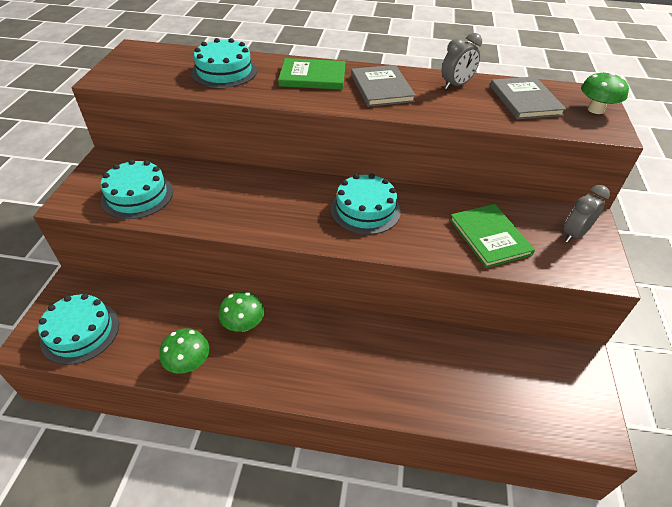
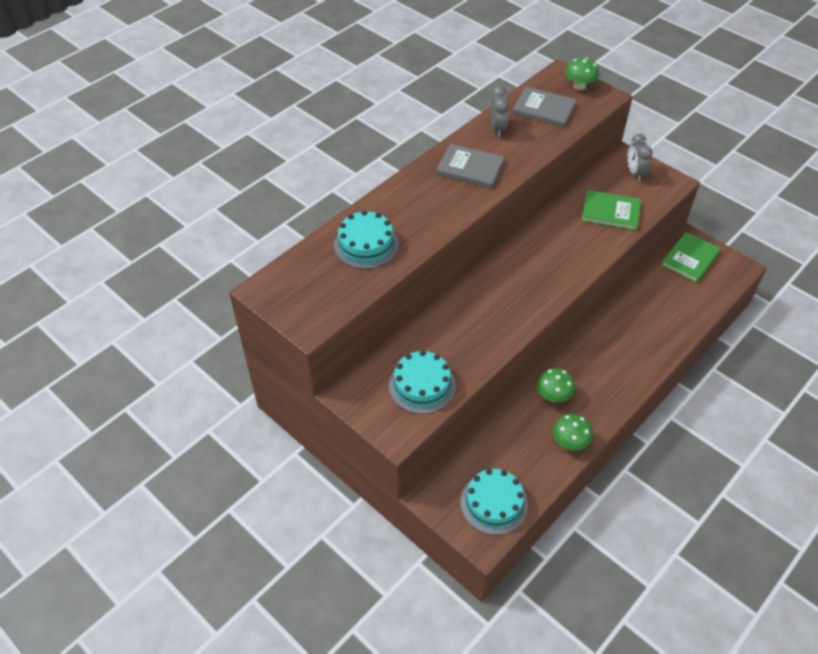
camera: 55 degrees left, 5 degrees up
(312, 76) = (420, 196): green book -> green book (690, 258)
(365, 210) = (540, 258): turquoise cake -> none

